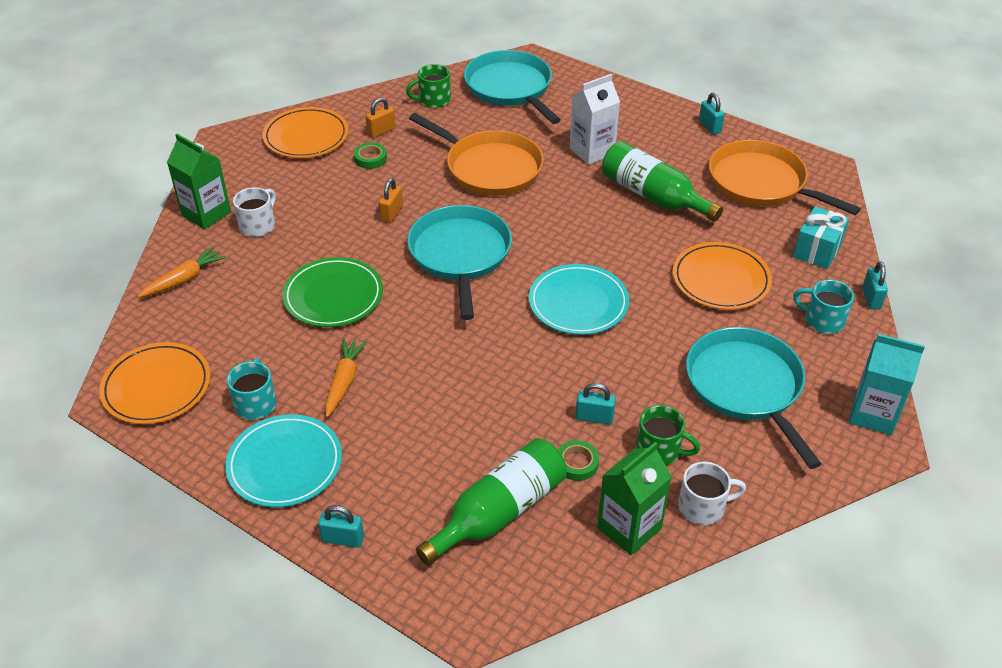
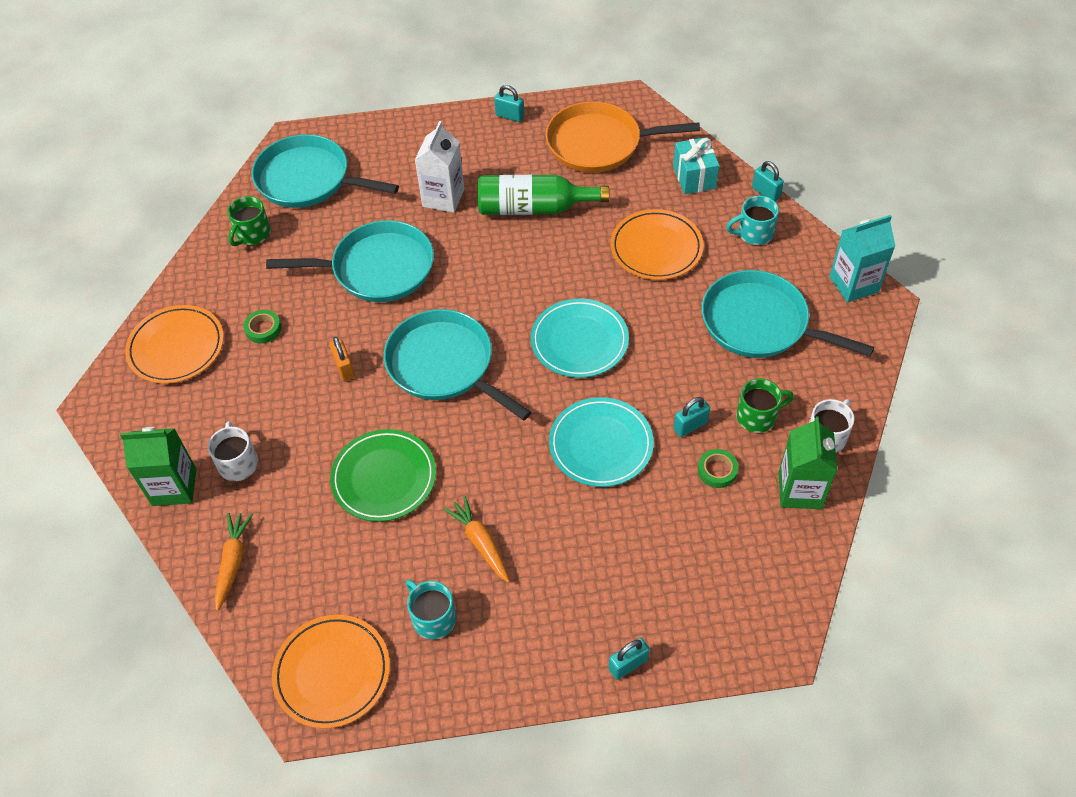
camera: 40 degrees left, 10 degrees up
(285, 464) = (516, 646): turquoise plate -> turquoise plate (601, 445)
(381, 131) = (241, 296): orange padlock -> none
(489, 168) = (377, 268): orange pan -> turquoise pan
(499, 512) = (708, 550): green bottle -> none

